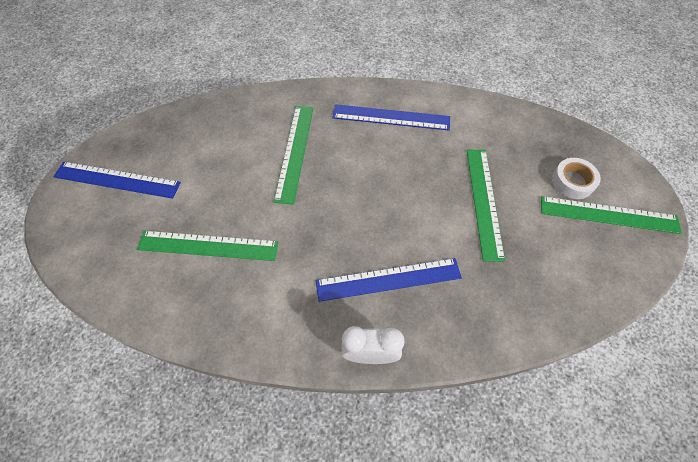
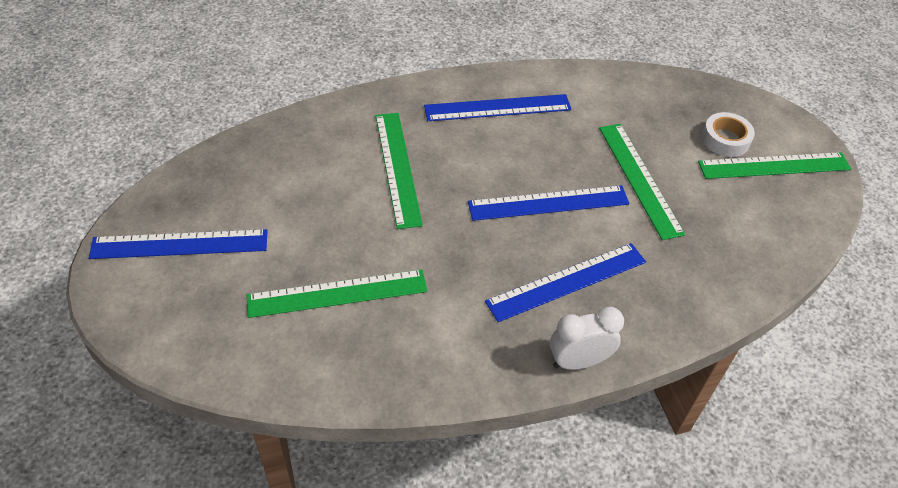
camera: 20 degrees left, 10 degrees down
(400, 206) = (548, 203): none -> blue ruler

